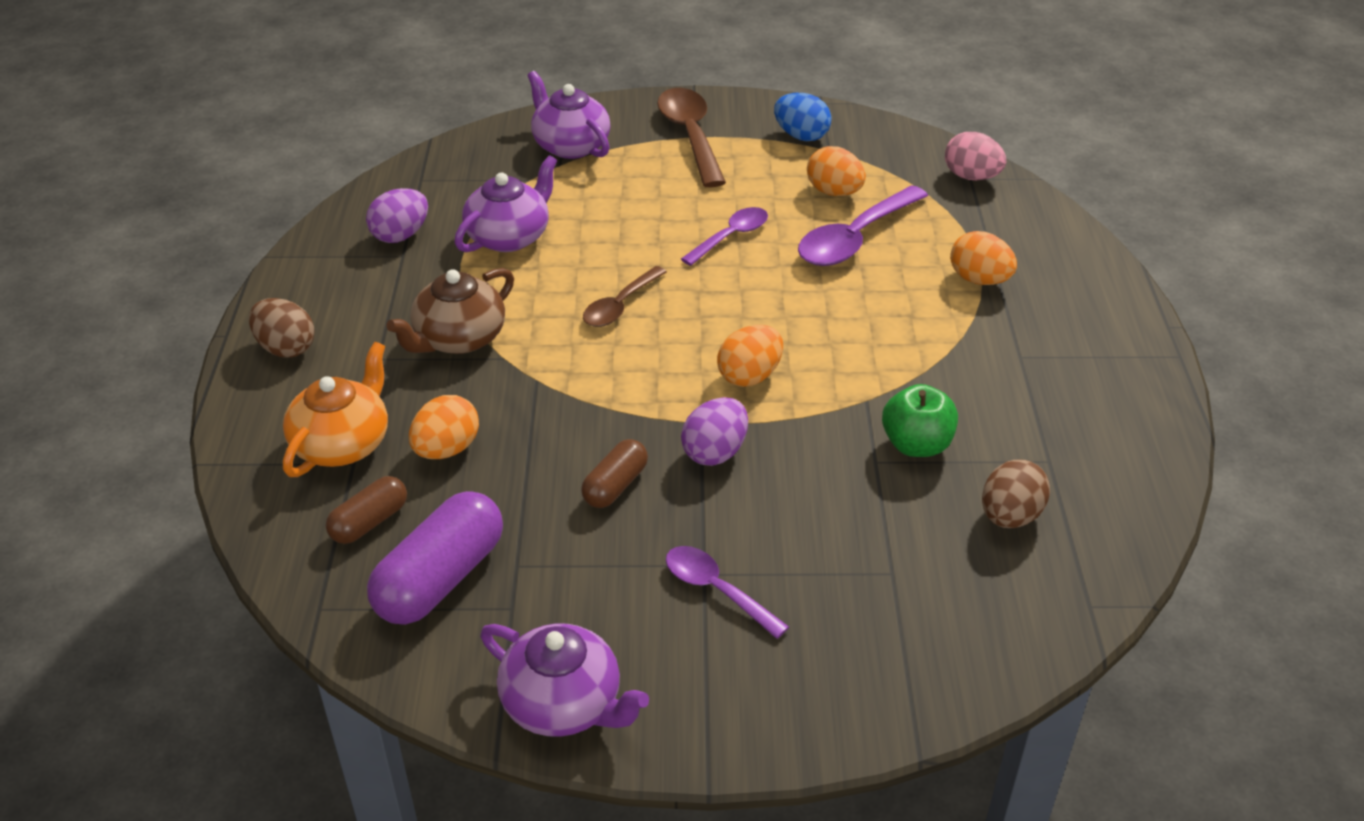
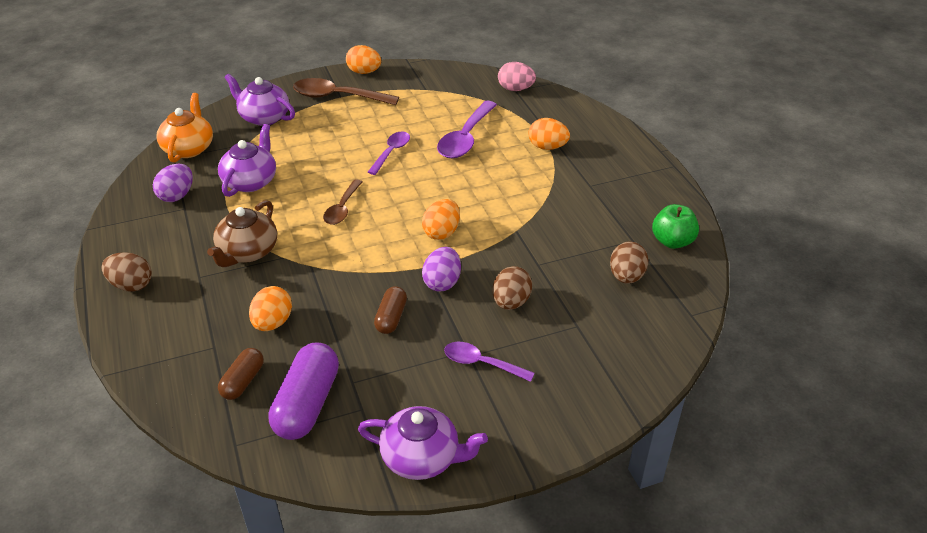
camera: 20 degrees left, 0 degrees up
(343, 444) = (201, 336): orange teapot -> orange teapot (189, 148)
(690, 136) = (338, 97): brown spoon -> brown spoon turned 45 degrees counterclockwise
(801, 136) = (405, 84): blue egg -> none
(805, 509) = (511, 302): none -> brown egg
(834, 192) = (441, 113): orange egg -> orange egg (364, 72)
(916, 445) = (556, 249): green apple -> green apple (672, 241)

